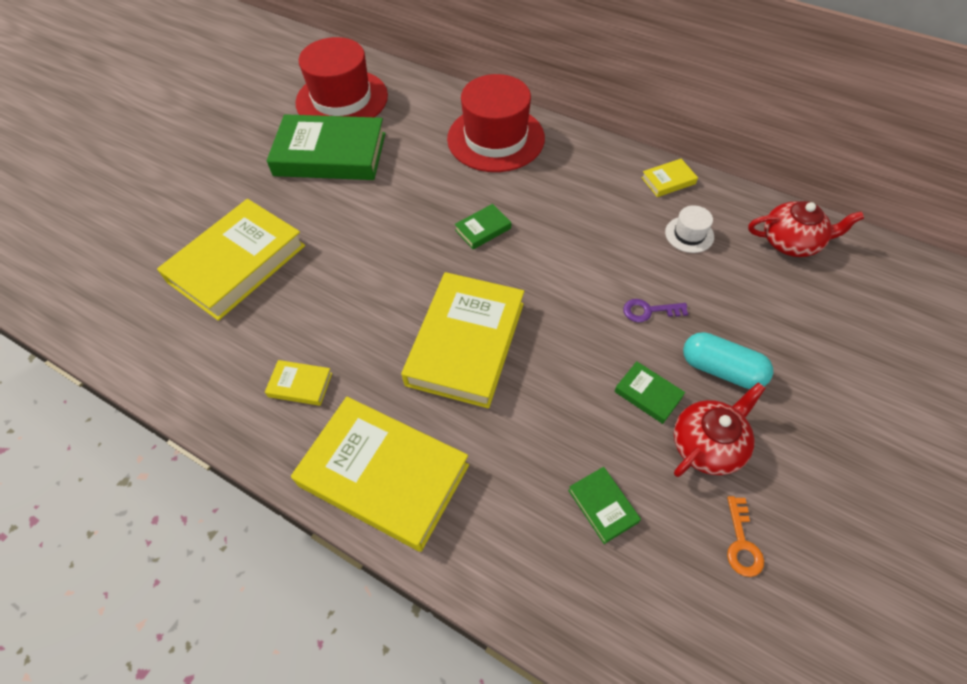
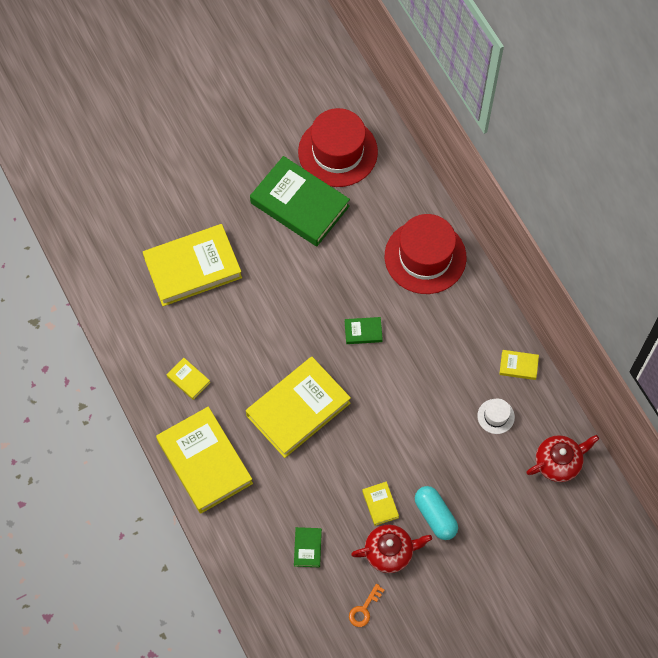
camera: 30 degrees right, 10 degrees up
(648, 394) = (380, 504): green book -> yellow book
(649, 311) = (423, 454): purple key -> none
(791, 242) = (558, 462): red teapot -> red teapot turned 60 degrees counterclockwise

